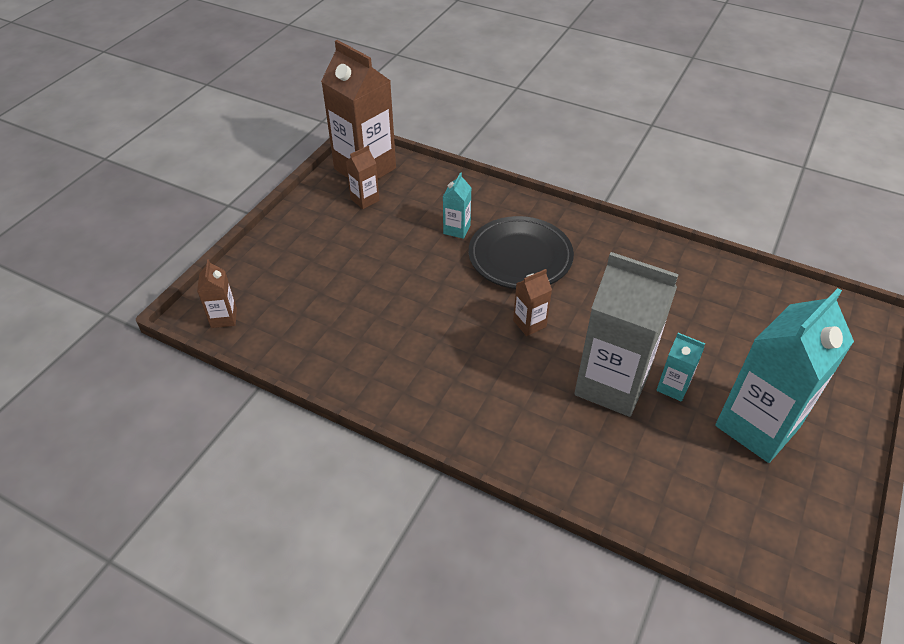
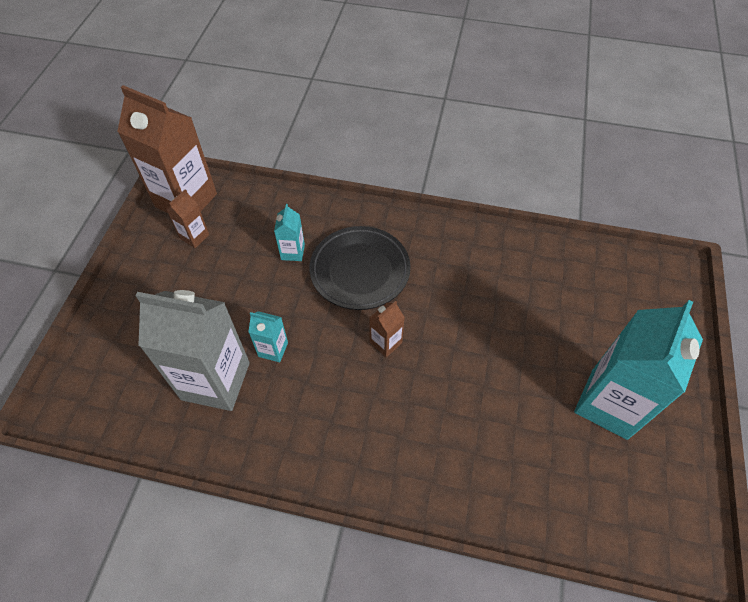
camera: 15 degrees left, 10 degrees up
(224, 318) = (83, 408): brown carton -> none
(611, 385) = (475, 392): grey carton -> grey carton (216, 381)
(673, 387) = (529, 380): turquoise carton -> turquoise carton (273, 349)

